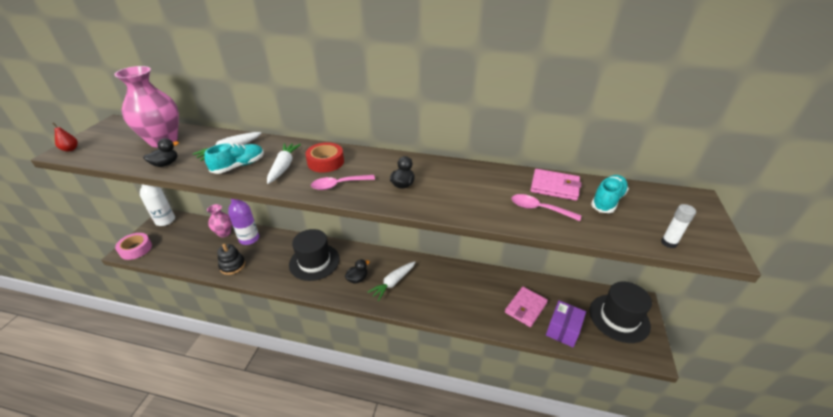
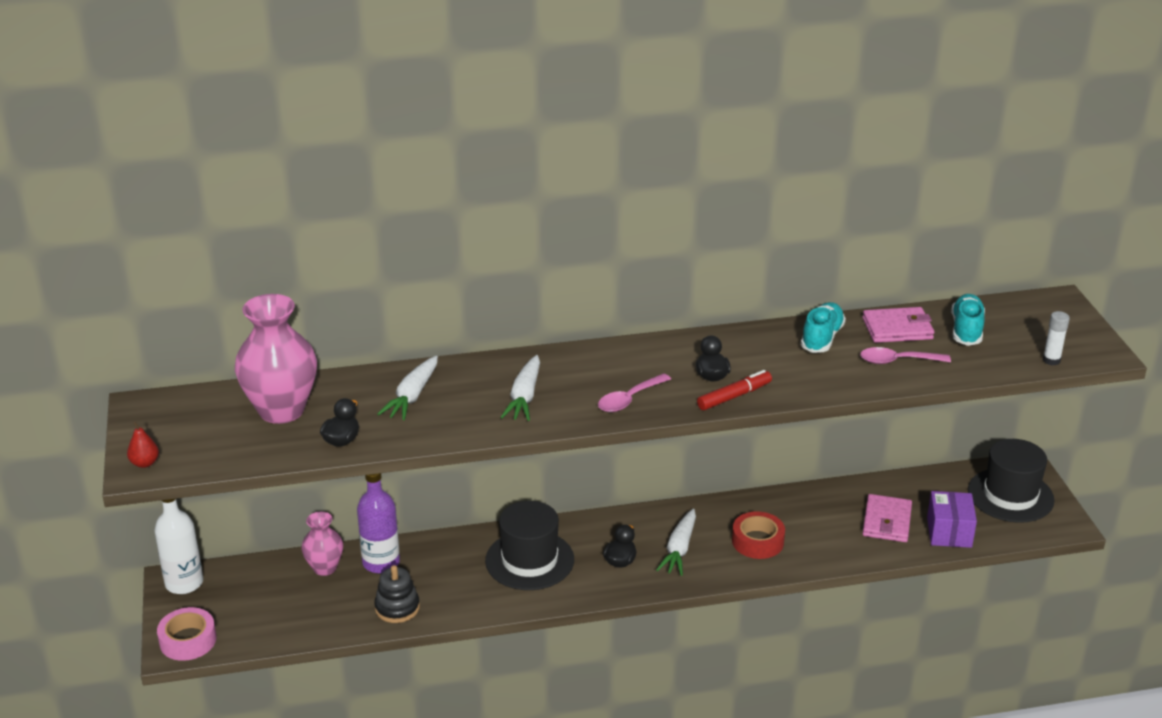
camera: 25 degrees left, 5 degrees down
(239, 166) = (457, 413): turquoise shoe -> turquoise shoe (822, 338)
(283, 167) = (524, 397): white carrot -> white carrot turned 150 degrees counterclockwise
(325, 162) = (576, 374): red tape -> red tape (757, 541)
(404, 201) = (734, 396): none -> red marker

